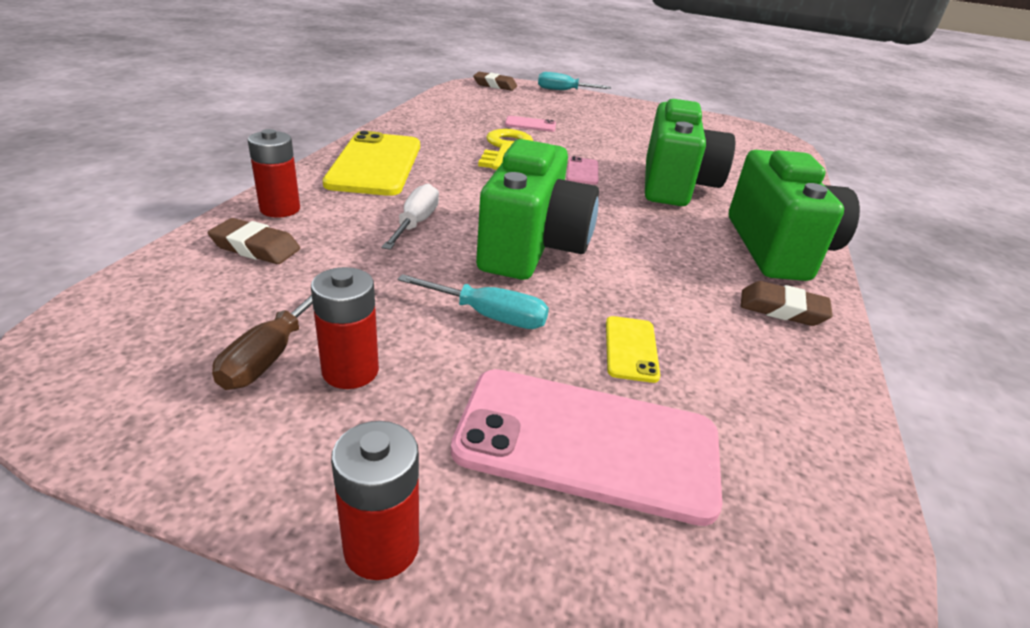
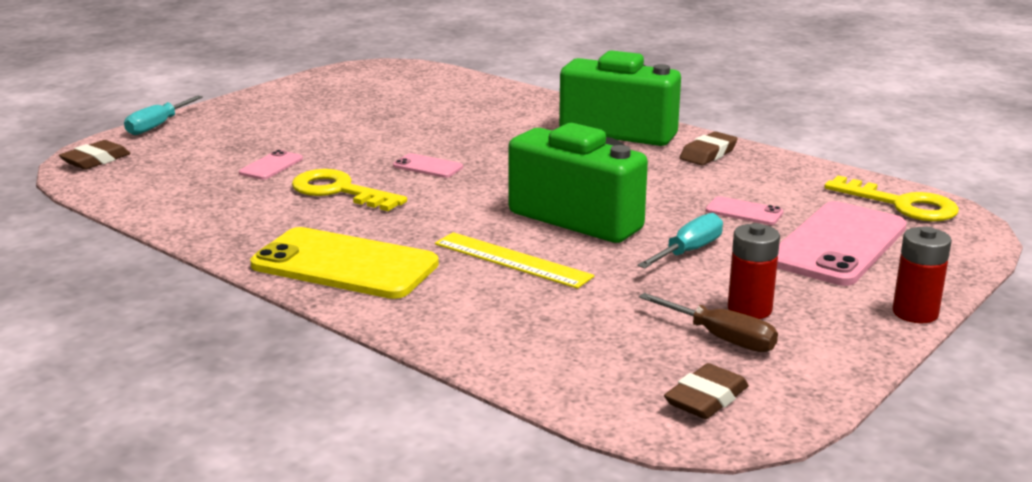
camera: 65 degrees left, 10 degrees down
(256, 247) = (532, 340): brown eraser -> brown eraser (706, 398)
(280, 209) = (445, 325): red battery -> none
(415, 223) = (512, 260): white screwdriver -> yellow ruler
(631, 349) = (744, 212): yellow phone -> pink phone
(675, 185) = (483, 135): green camera -> none
(802, 517) = (901, 204): none -> yellow key

